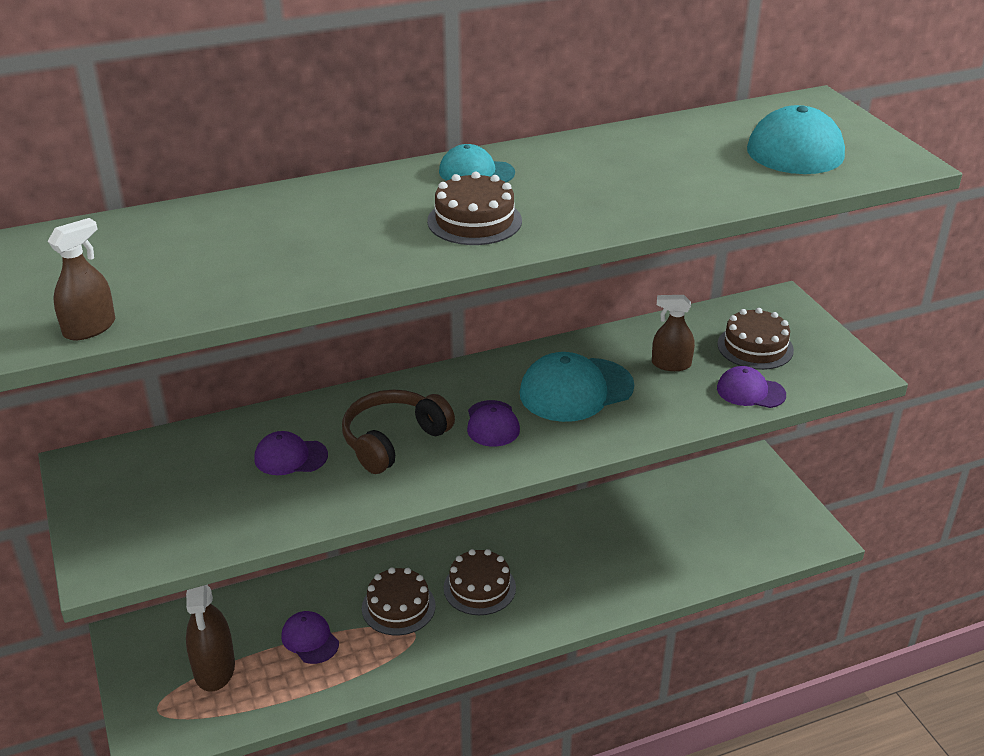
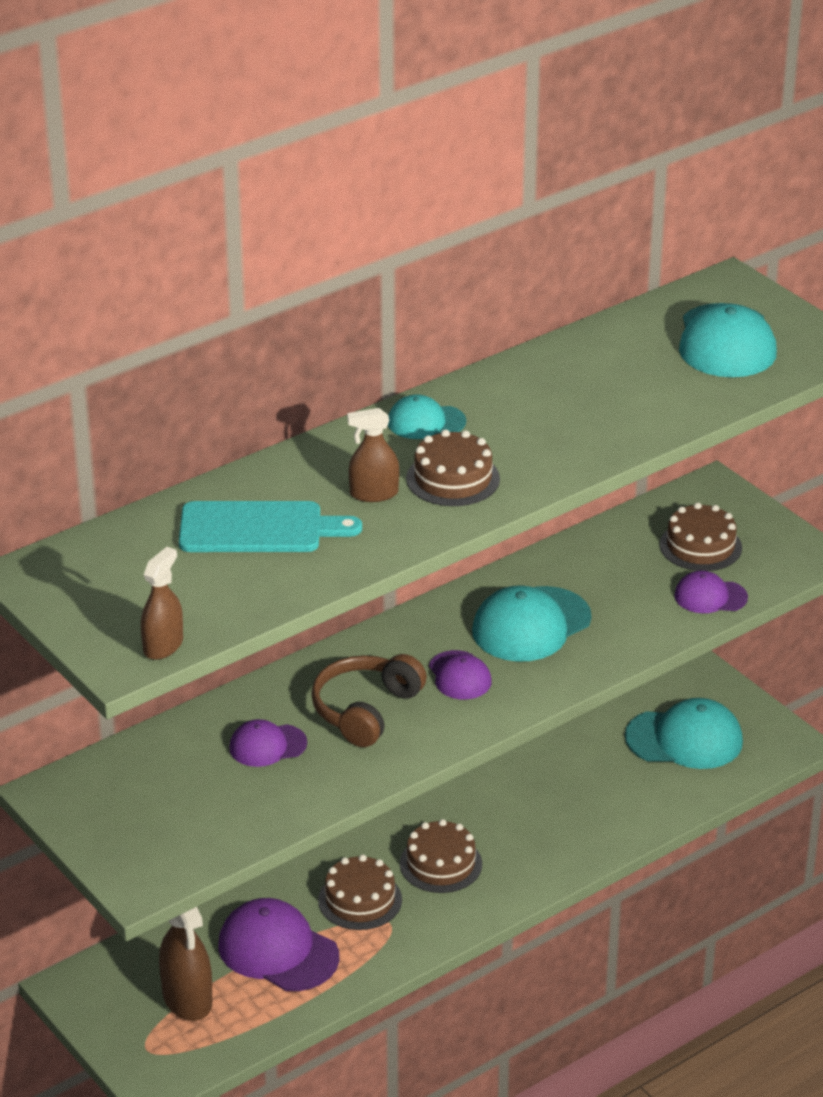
camera: 15 degrees left, 0 degrees up
(261, 237) = (258, 528): none -> turquoise cutting board
(310, 639) = (278, 951): purple cap -> purple cap, size x1.73
(671, 364) = (619, 580): brown spray bottle -> brown spray bottle (374, 494)
(726, 517) = (684, 739): none -> turquoise cap

